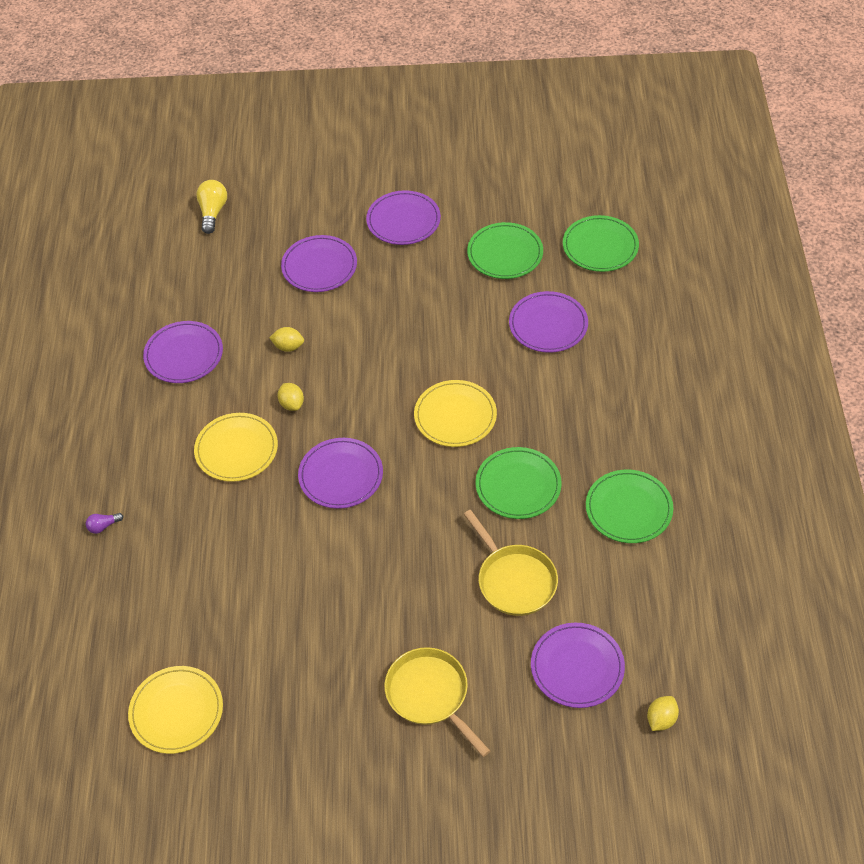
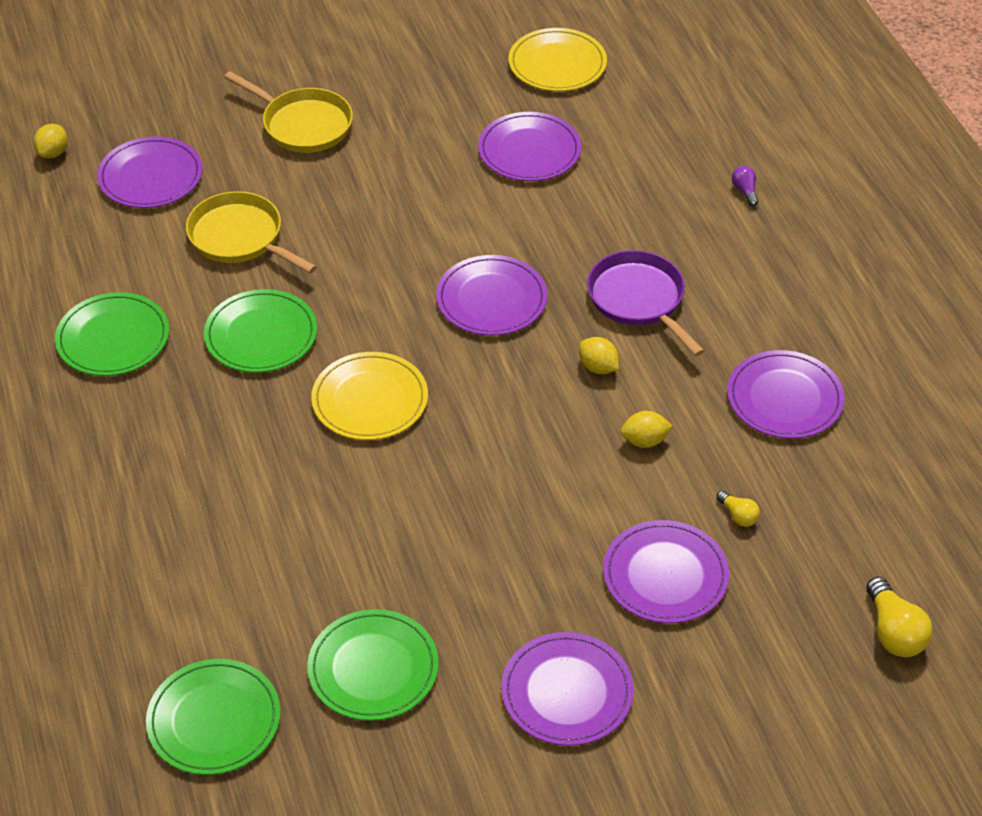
camera: 160 degrees right, 5 degrees down
(103, 526) = (745, 191): purple light bulb -> purple light bulb turned 60 degrees counterclockwise
(236, 449) = (639, 300): yellow plate -> purple pan
(258, 289) = (738, 515): none -> yellow light bulb
(548, 324) = (272, 559): purple plate -> purple plate (529, 151)

